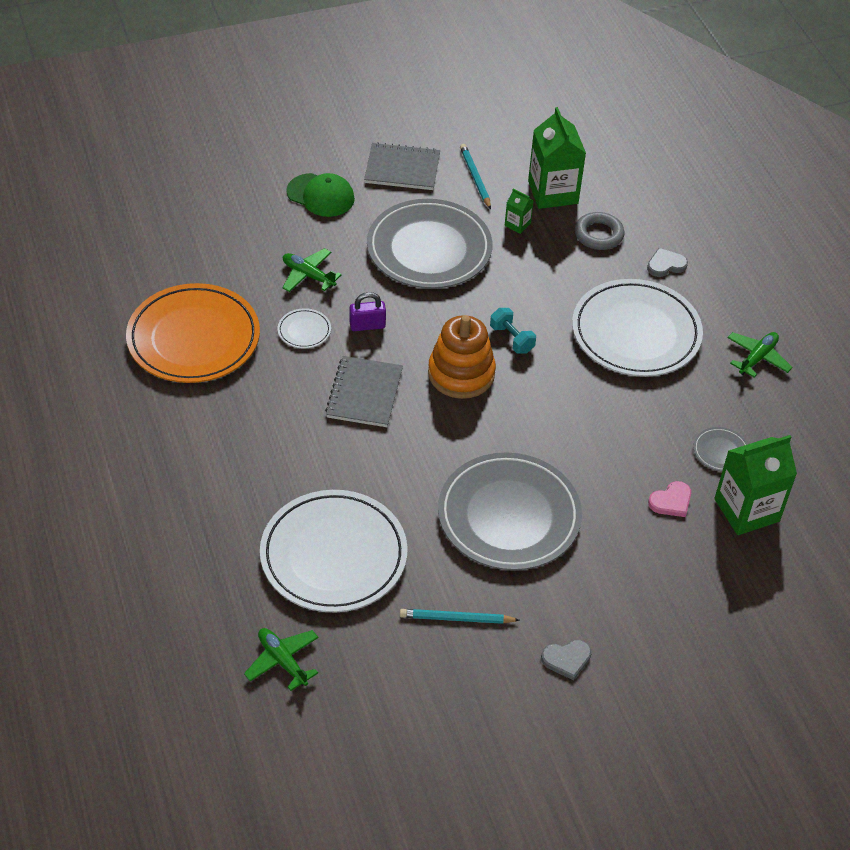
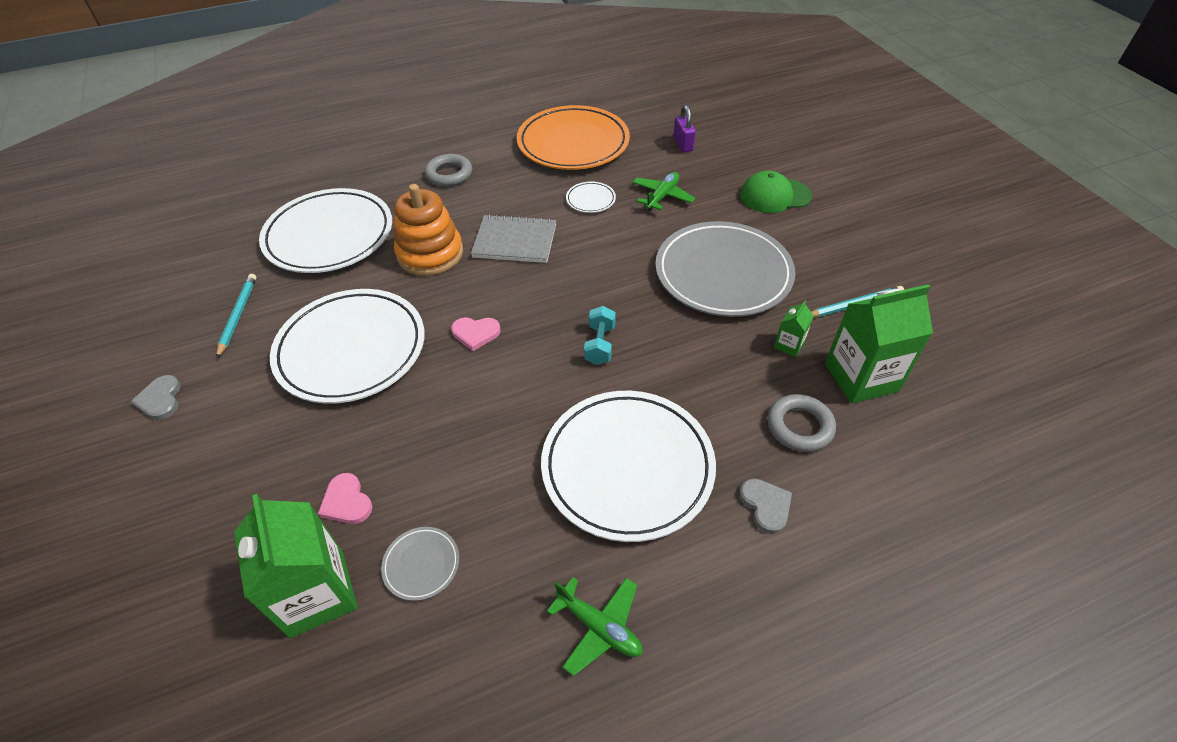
camera: 90 degrees right, 0 degrees up
(234, 451) = (449, 174): none -> grey ring
(282, 661) = (231, 216): green plane -> none
(321, 195) = (775, 196): green cap -> green cap turned 60 degrees clockwise
(367, 325) = (603, 237): purple padlock -> purple padlock (683, 144)
(402, 169) = (841, 247): grey notebook -> none
(461, 373) = (545, 306): orange stacking toy -> orange stacking toy (430, 254)
(493, 424) = (475, 333): none -> pink heart
(509, 516) = (351, 349): grey plate -> white plate
(512, 339) = (600, 345): turquoise dumbbell -> turquoise dumbbell turned 45 degrees counterclockwise

